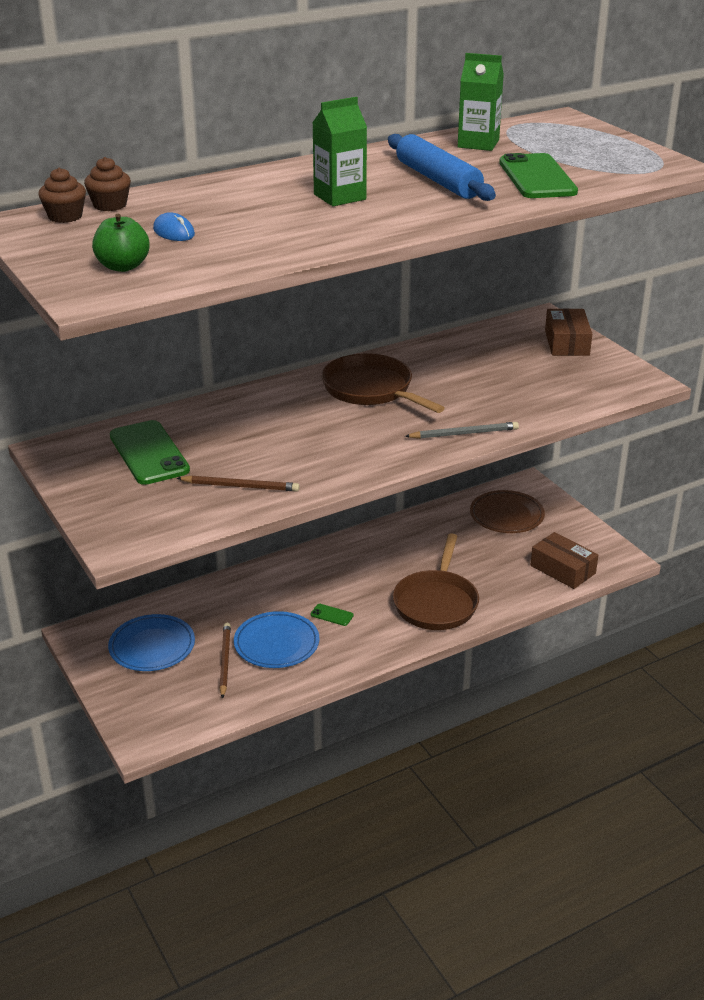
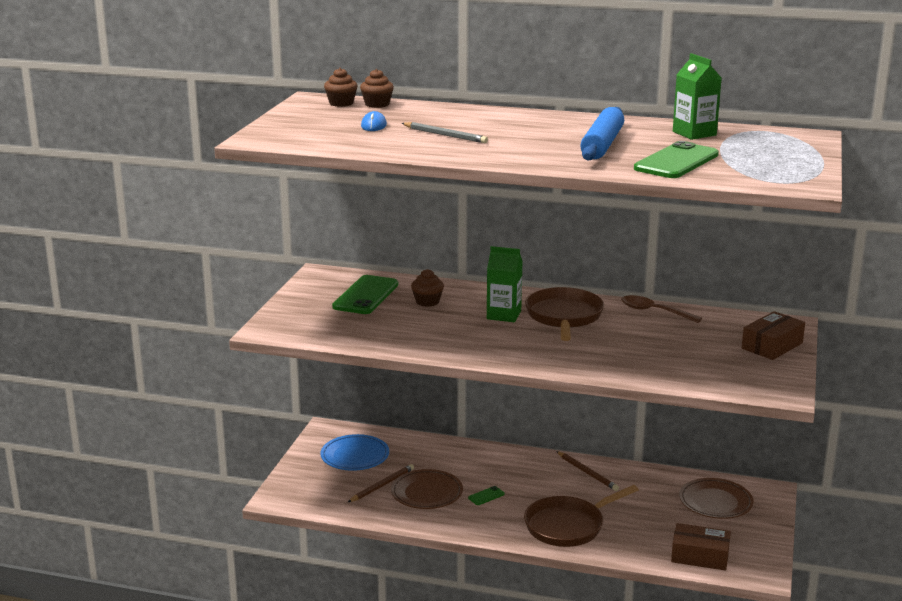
camera: 45 degrees right, 10 degrees down
(123, 266) = (306, 132): green apple -> none
(223, 431) = (427, 302): none -> brown cupcake
(240, 486) = (381, 332): brown pencil -> brown pencil (587, 473)
(276, 643) = (427, 493): blue plate -> brown plate
(332, 615) = (486, 496): green phone -> green phone turned 75 degrees clockwise
(339, 197) = (513, 135): green carton -> green carton (504, 315)
(431, 350) = (654, 311): none -> brown spoon
(464, 433) = (573, 364): grey pencil -> grey pencil (445, 135)
(562, 569) = (700, 556): brown box -> brown box turned 75 degrees counterclockwise

